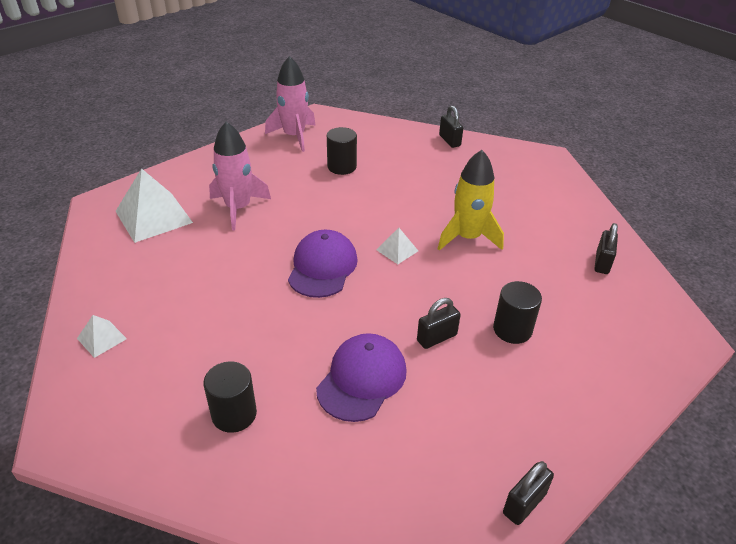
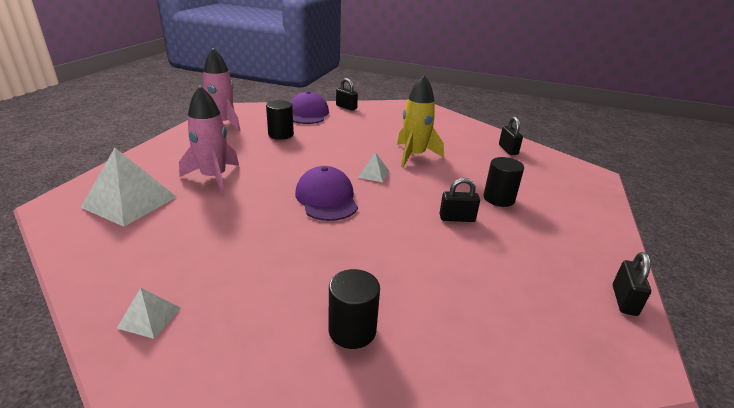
camera: 30 degrees left, 10 degrees down
(362, 379) = (433, 263): purple cap -> purple cap (308, 113)
(436, 337) = (457, 218): black padlock -> black padlock turned 60 degrees clockwise

